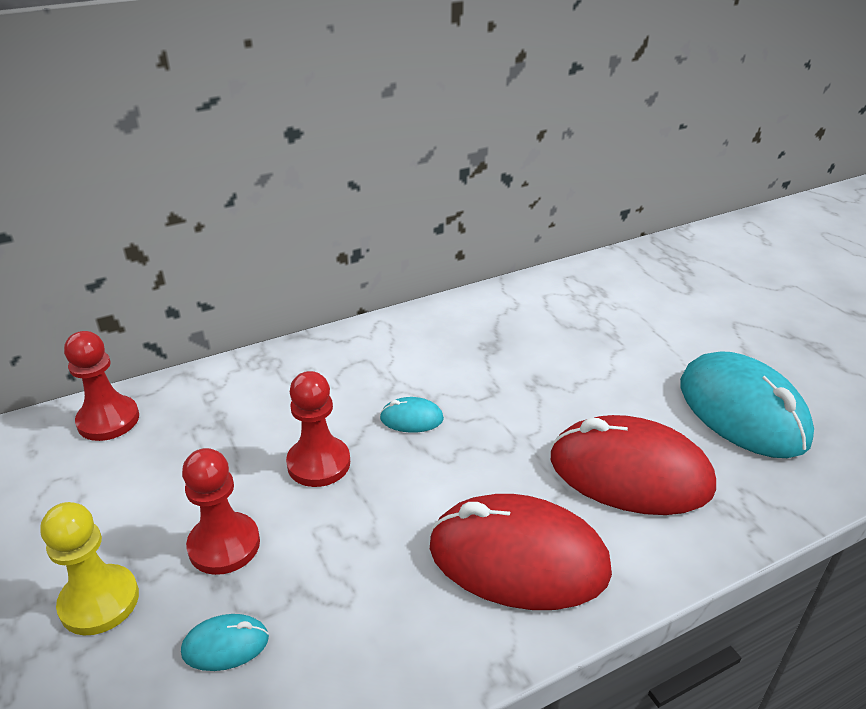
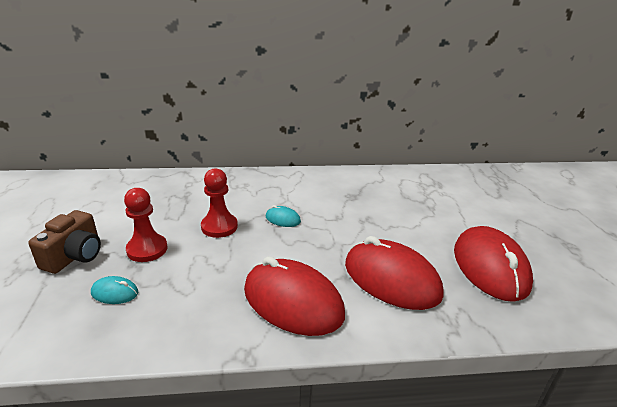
camera: 20 degrees right, 5 degrees down
(99, 601) = (74, 256): yellow pawn -> brown camera
(108, 420) = (135, 182): red pawn -> none
(742, 411) = (490, 267): turquoise mouse -> red mouse

